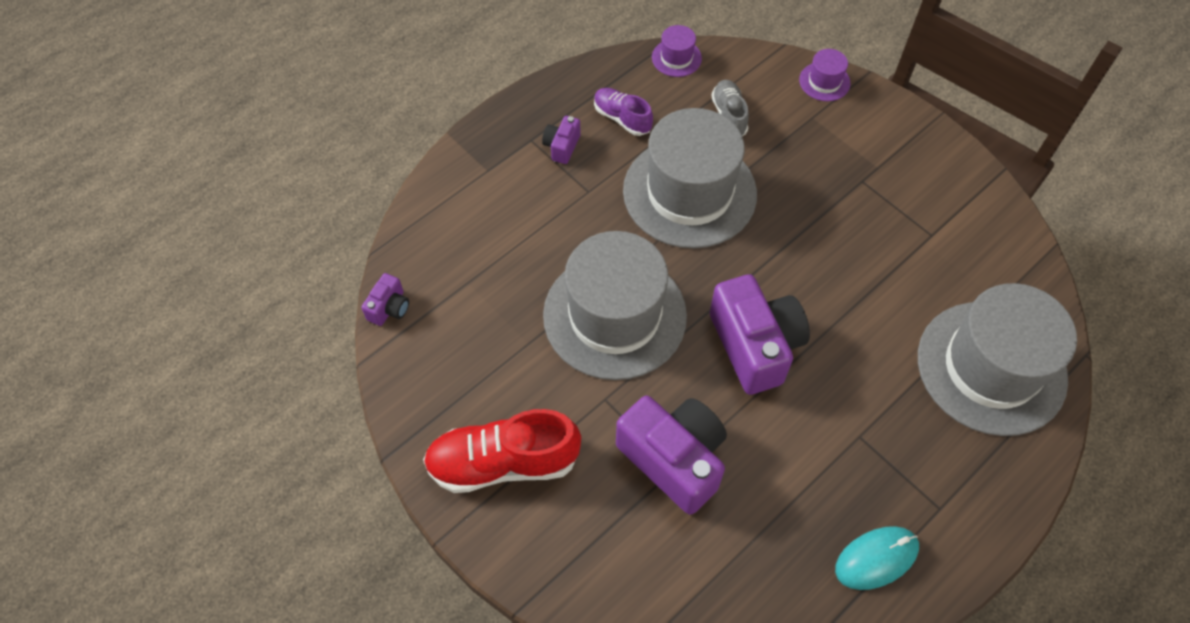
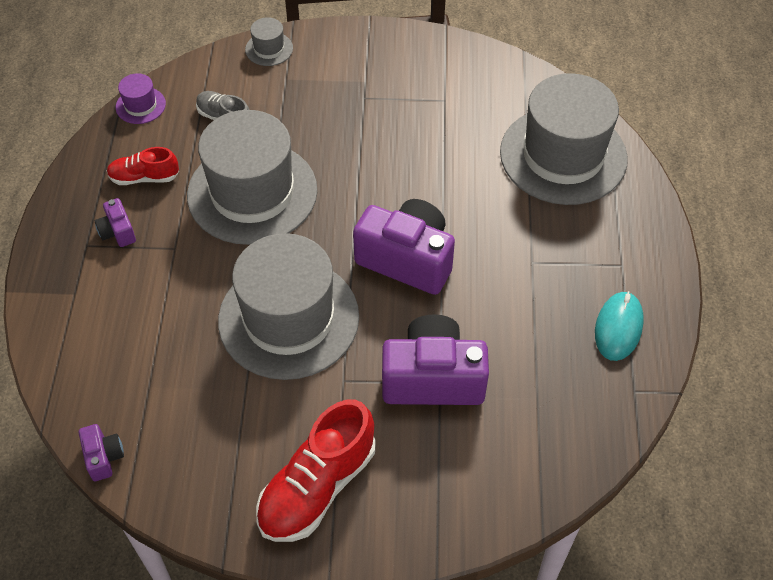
camera: 45 degrees left, 5 degrees down
(622, 118) = (144, 177): purple shoe -> red shoe
(824, 81) = (269, 49): purple hat -> grey hat

